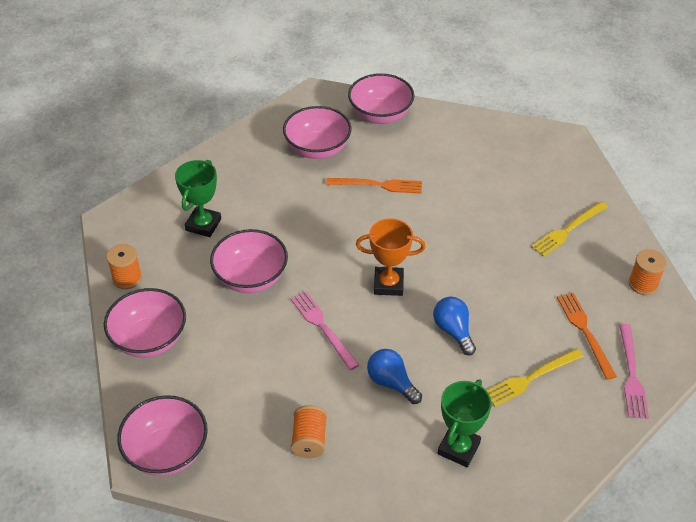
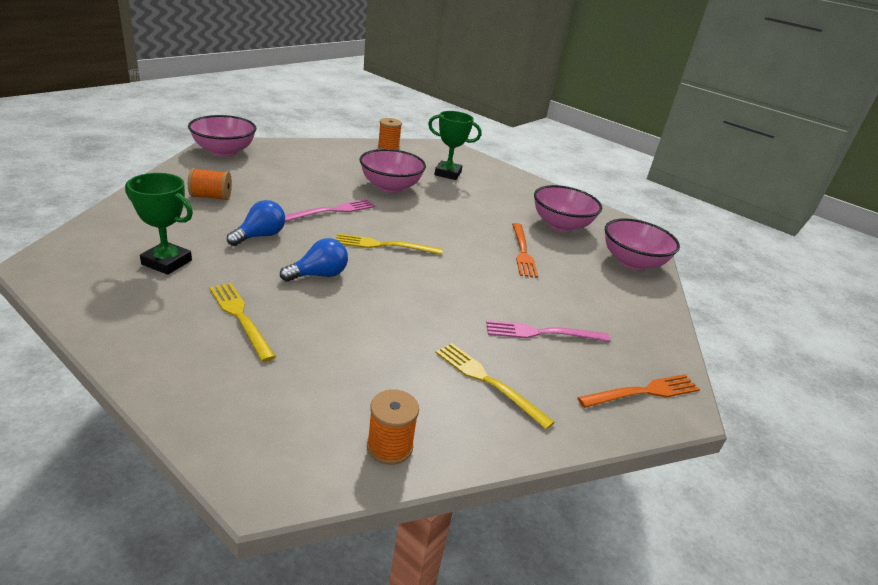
camera: 80 degrees right, 15 degrees down
(149, 339) = (328, 151): pink bowl -> none
(388, 284) = (384, 245): orange trophy -> yellow fork
(585, 332) = (303, 371): orange fork -> orange fork (643, 392)
(631, 374) = (221, 404): pink fork -> pink fork (543, 333)

